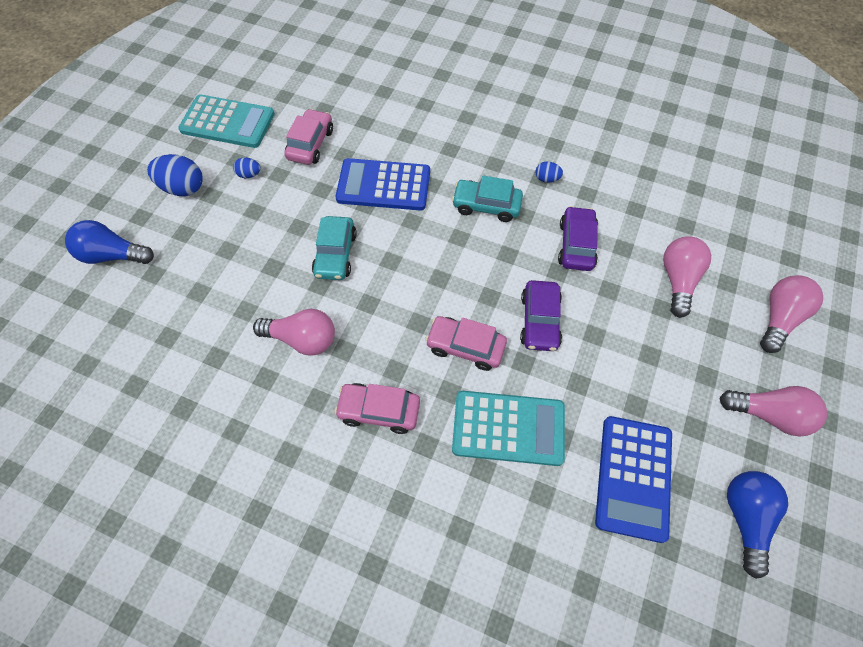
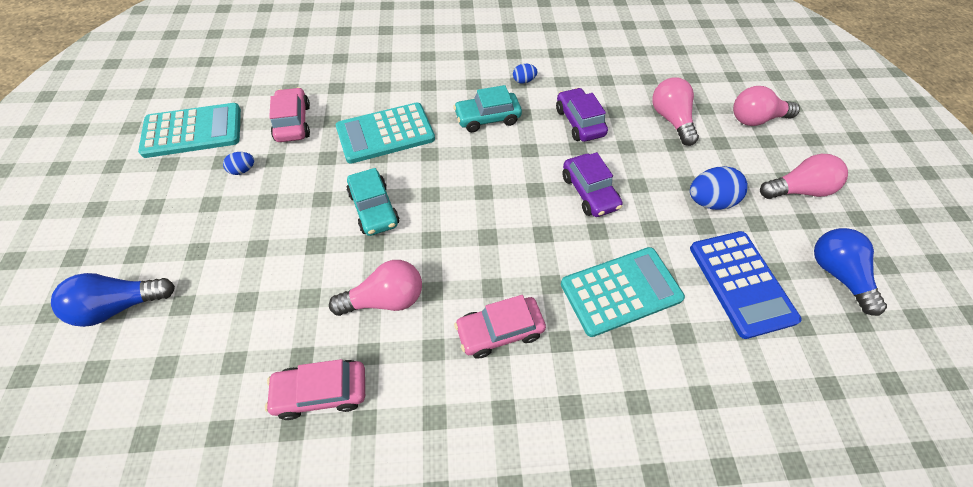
camera: 30 degrees left, 5 degrees down
(183, 188) = (173, 208): blue egg -> blue egg (708, 201)
(383, 185) = (385, 133): blue calculator -> turquoise calculator
(465, 347) = (542, 239): pink car -> pink car (321, 392)
(779, 318) = (755, 119): pink light bulb -> pink light bulb turned 105 degrees counterclockwise

